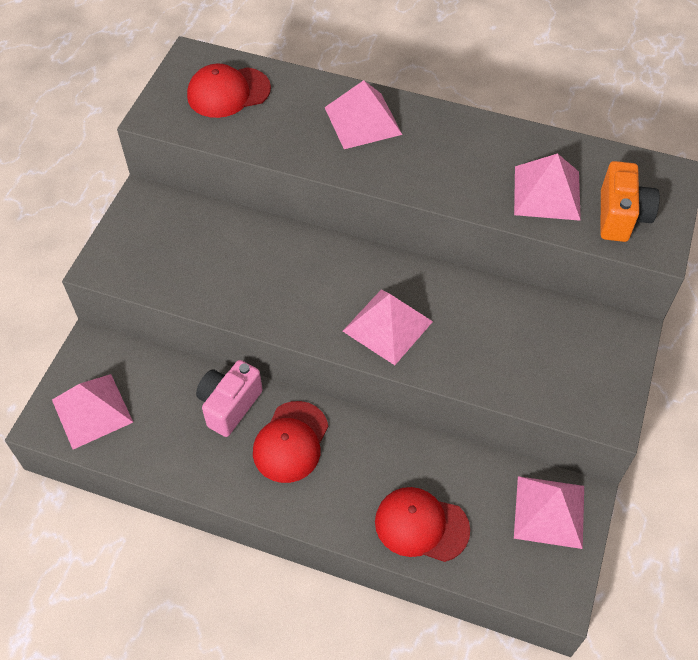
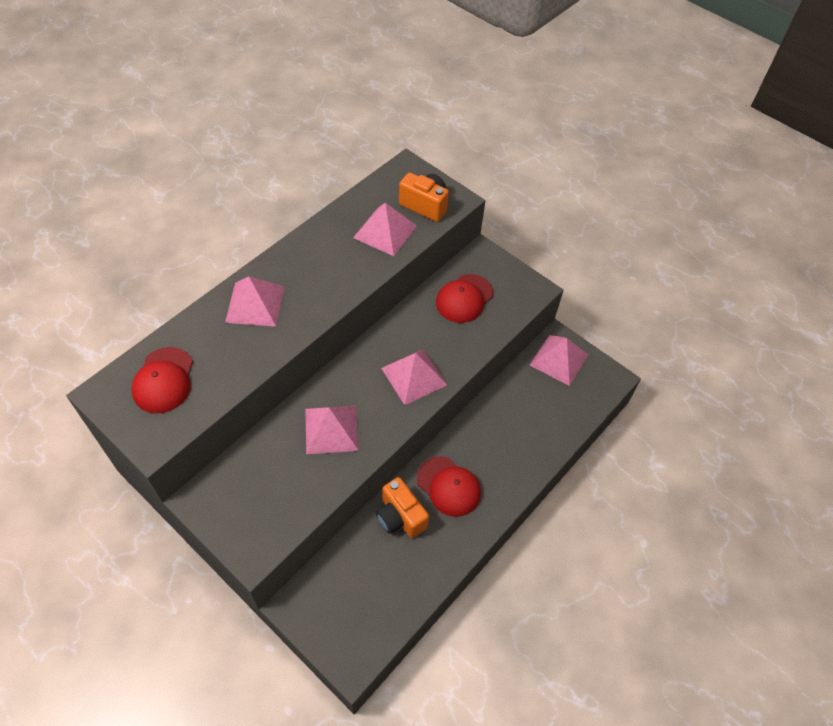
camera: 70 degrees left, 0 degrees up
(92, 410) = (357, 622): pink pyramid -> pink pyramid (331, 429)
(229, 405) = (400, 517): pink camera -> orange camera
(421, 525) = (542, 432): red cap -> red cap (464, 298)

